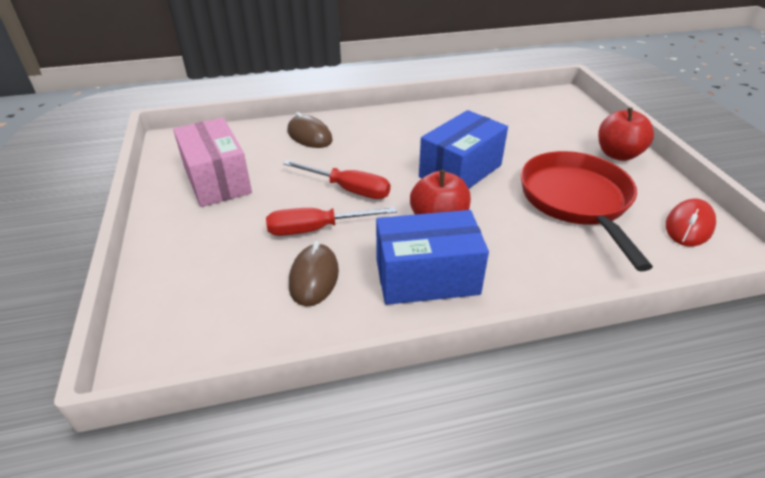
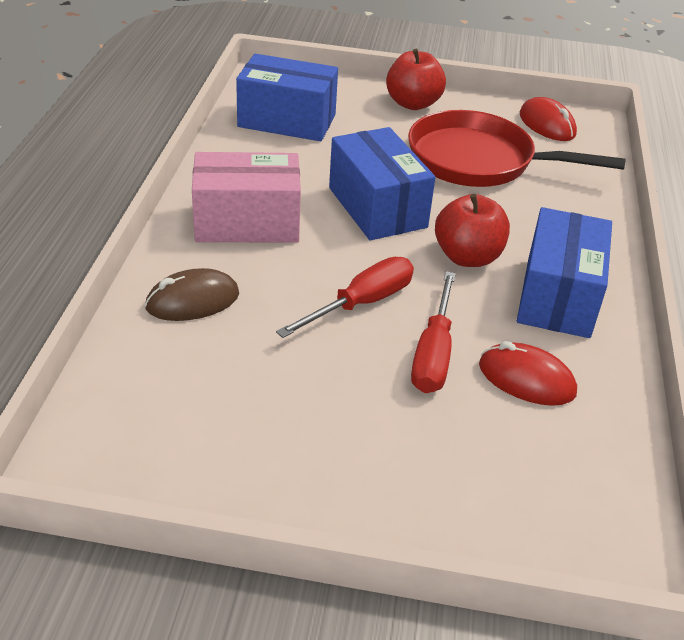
camera: 70 degrees left, 0 degrees up
(217, 180) = (251, 426): pink box -> pink box (247, 223)
(314, 277) = (526, 379): brown mouse -> red mouse
(523, 115) = (287, 121): none -> blue box

